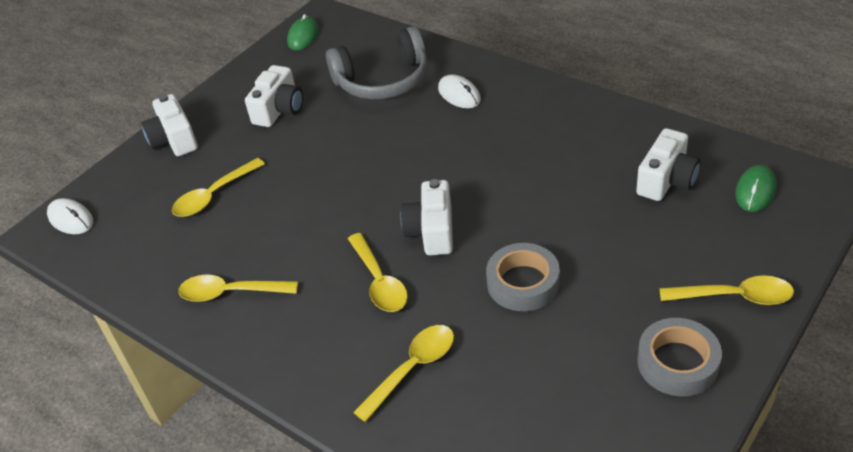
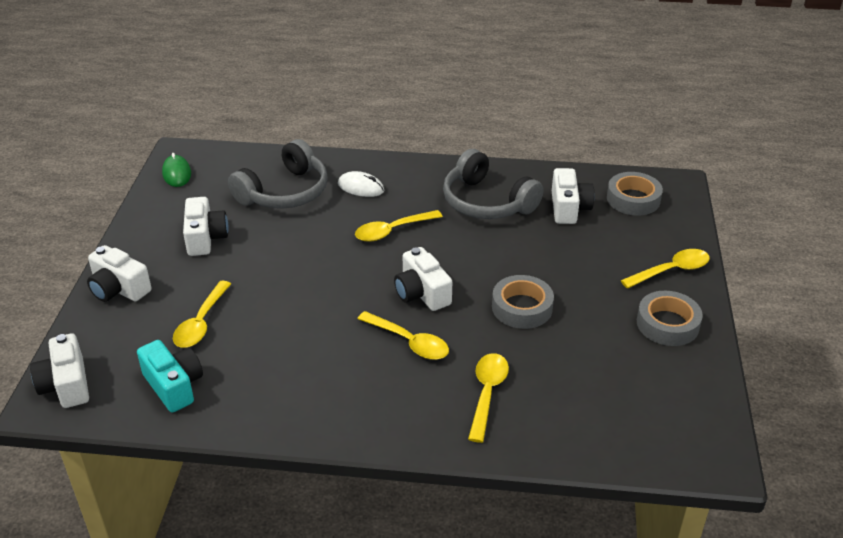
camera: 35 degrees left, 5 degrees down
(71, 219) = (66, 385): white mouse -> white camera
(147, 251) = (174, 386): none -> turquoise camera
(230, 293) = (285, 392): yellow spoon -> yellow spoon (392, 231)
(577, 147) = (486, 202): none -> grey headphones
(755, 191) = (633, 199): green mouse -> grey tape

